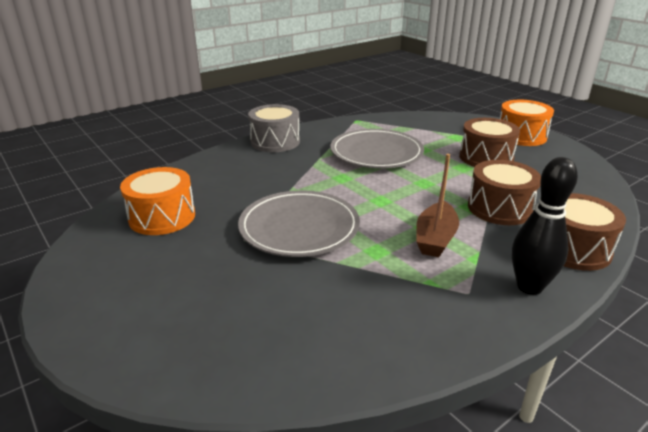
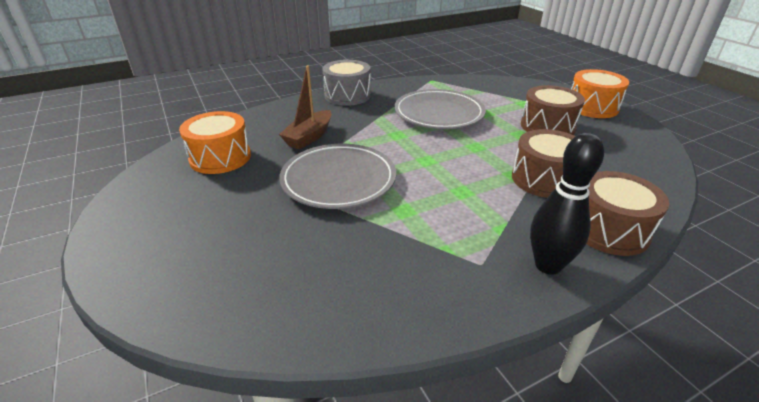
camera: 10 degrees right, 5 degrees up
(435, 238) = (467, 204): brown boat -> brown boat (309, 137)

